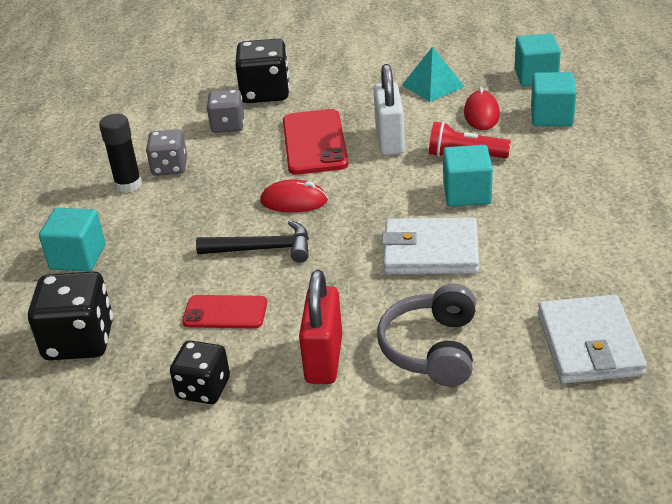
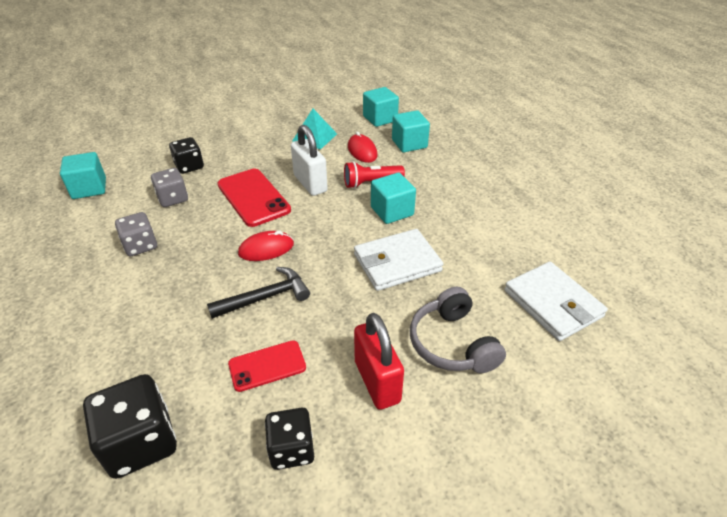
camera: 30 degrees left, 5 degrees up
(78, 257) = (95, 354): turquoise cube -> turquoise cube (89, 188)
(128, 185) = (109, 271): black glue stick -> none
(265, 93) = (189, 166): black dice -> black dice, size x0.65

